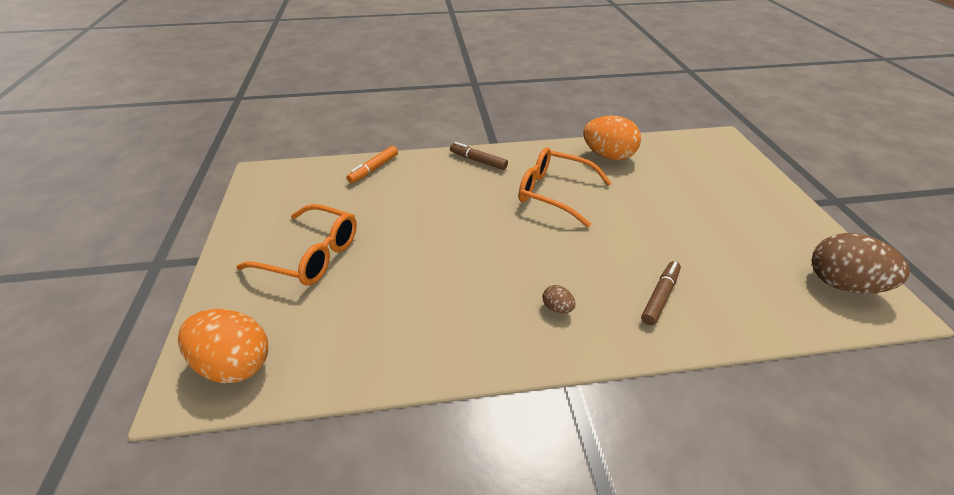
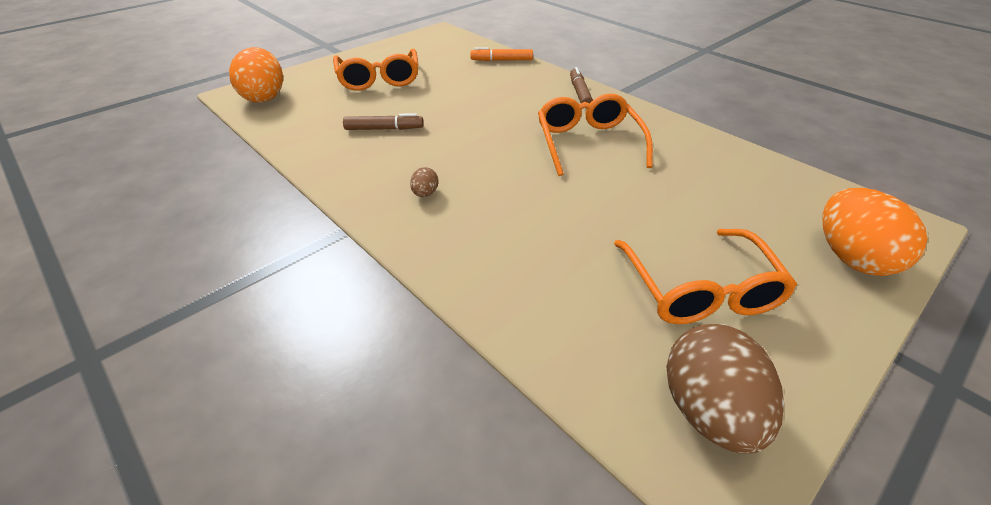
camera: 55 degrees right, 0 degrees up
(608, 156) = (705, 153): orange egg -> orange egg (851, 258)
(660, 296) = (503, 249): brown marker -> brown marker (384, 129)
(744, 234) = (700, 290): none -> orange glasses

